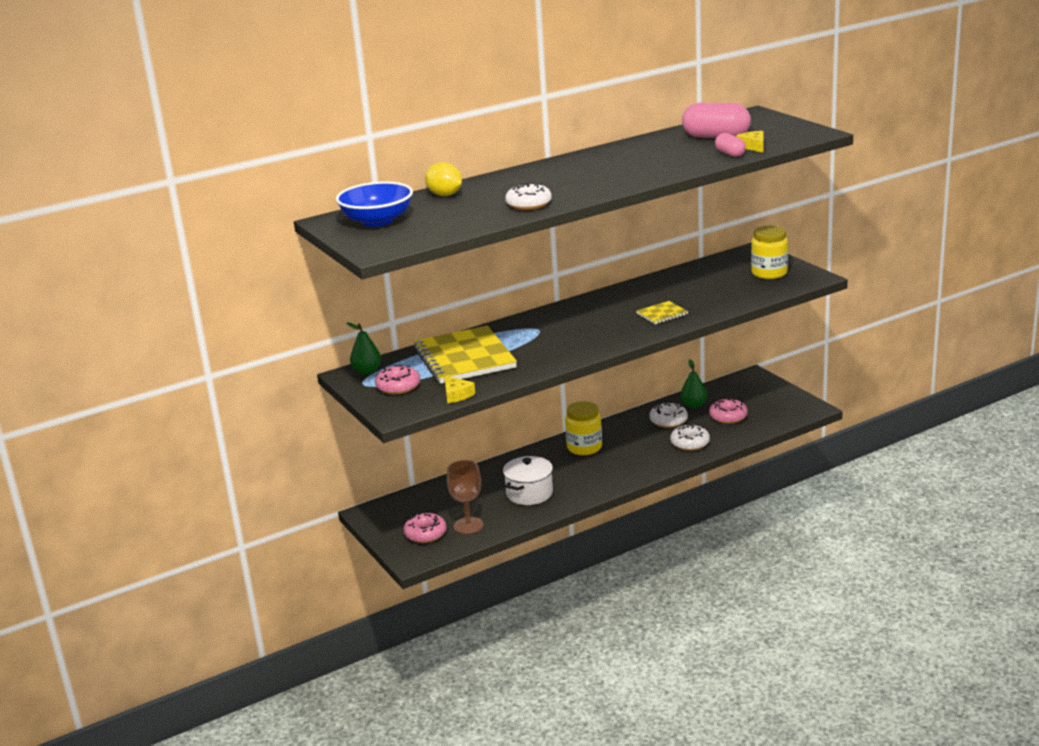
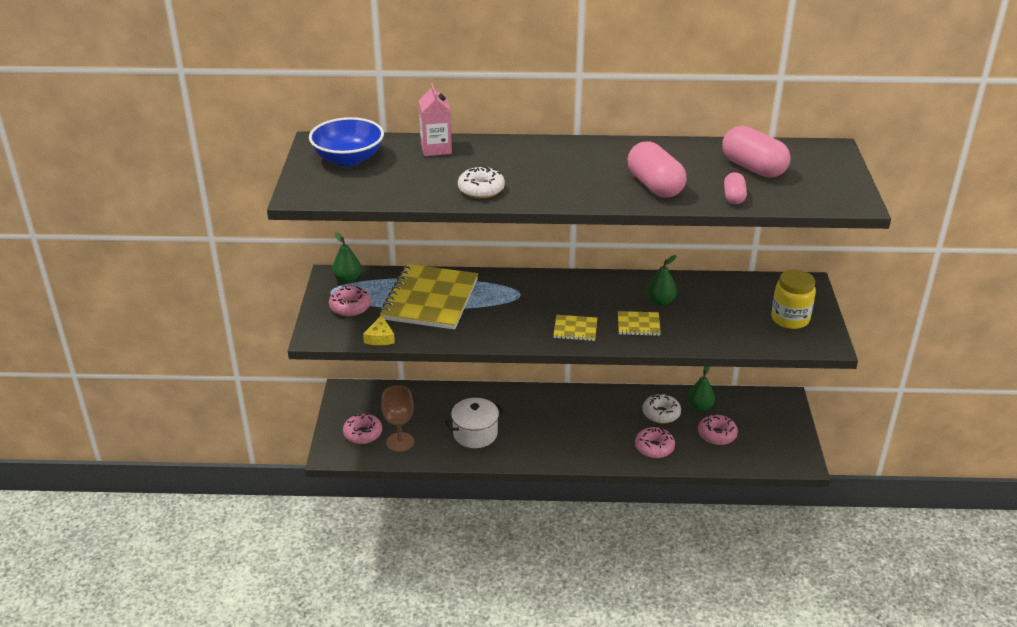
camera: 30 degrees right, 10 degrees up
(445, 195) = (436, 148): yellow lemon -> pink carton
(584, 447) = (564, 408): yellow jar -> none
(616, 333) = (575, 329): none -> yellow notebook
(659, 296) = (660, 301): none -> green pear
(662, 165) = (655, 186): none -> pink capsule
(690, 443) = (654, 447): white donut -> pink donut
(753, 146) = (769, 196): yellow cheese -> none

